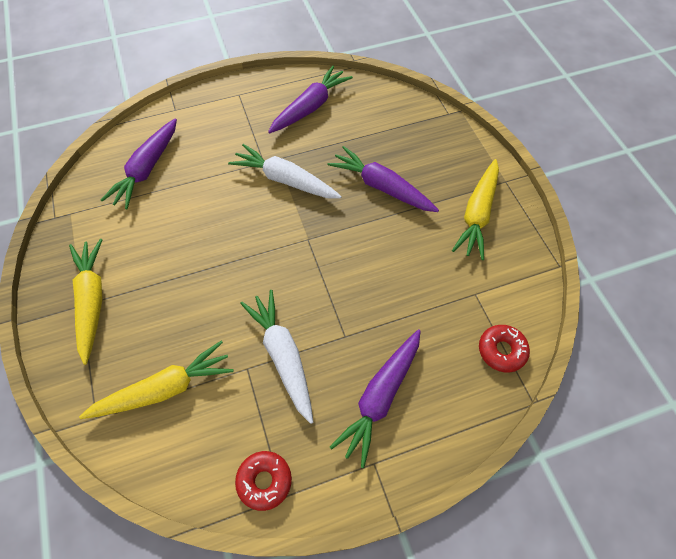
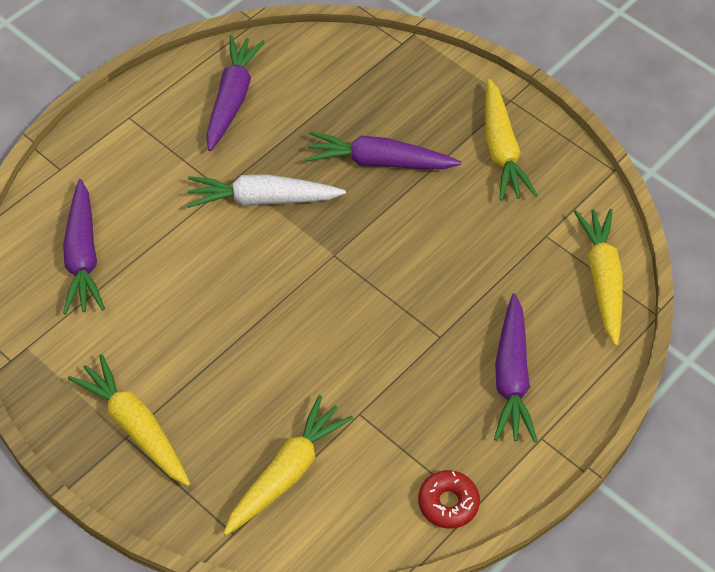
camera: 30 degrees left, 5 degrees down
(283, 356) = (389, 384): white carrot -> none
(501, 351) = (602, 280): red donut -> yellow carrot

